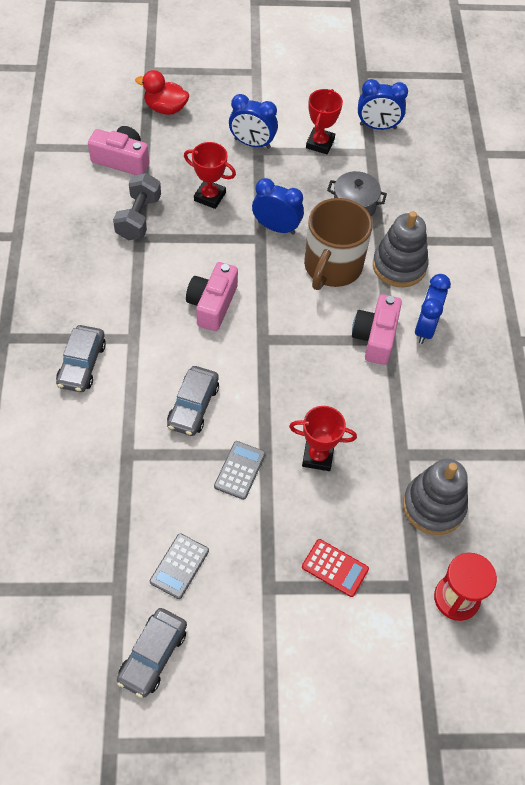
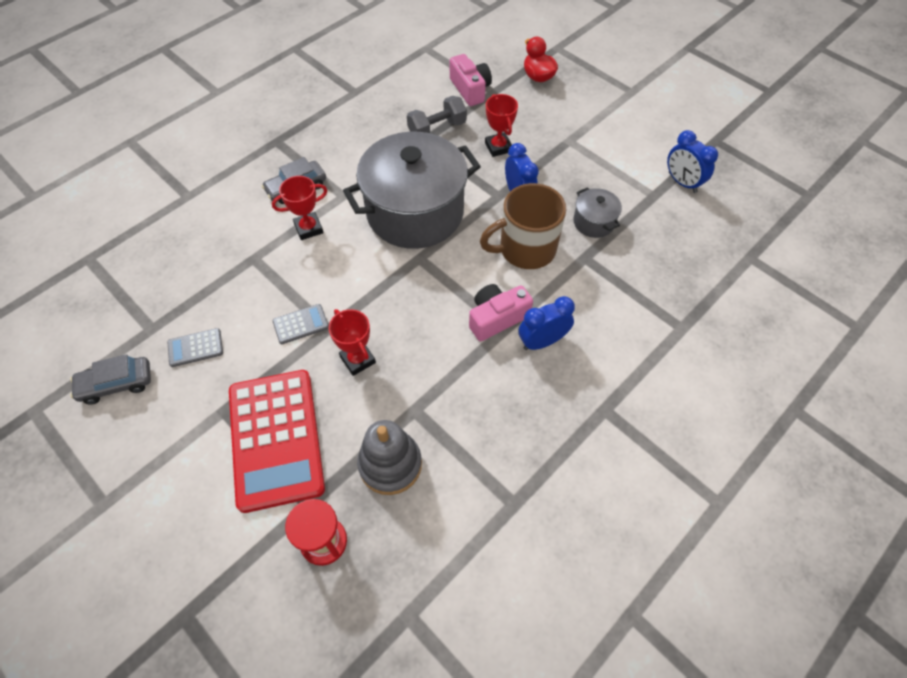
camera: 50 degrees right, 0 degrees up
(193, 406) = (325, 263): grey car -> none
(212, 304) = (415, 212): pink camera -> grey pot
(252, 143) = (570, 134): blue clock -> none
(320, 143) = (621, 165): red trophy -> red trophy (308, 228)
(335, 568) = (276, 439): red calculator -> red calculator, size x2.44
(399, 266) = (577, 285): grey stacking toy -> none

